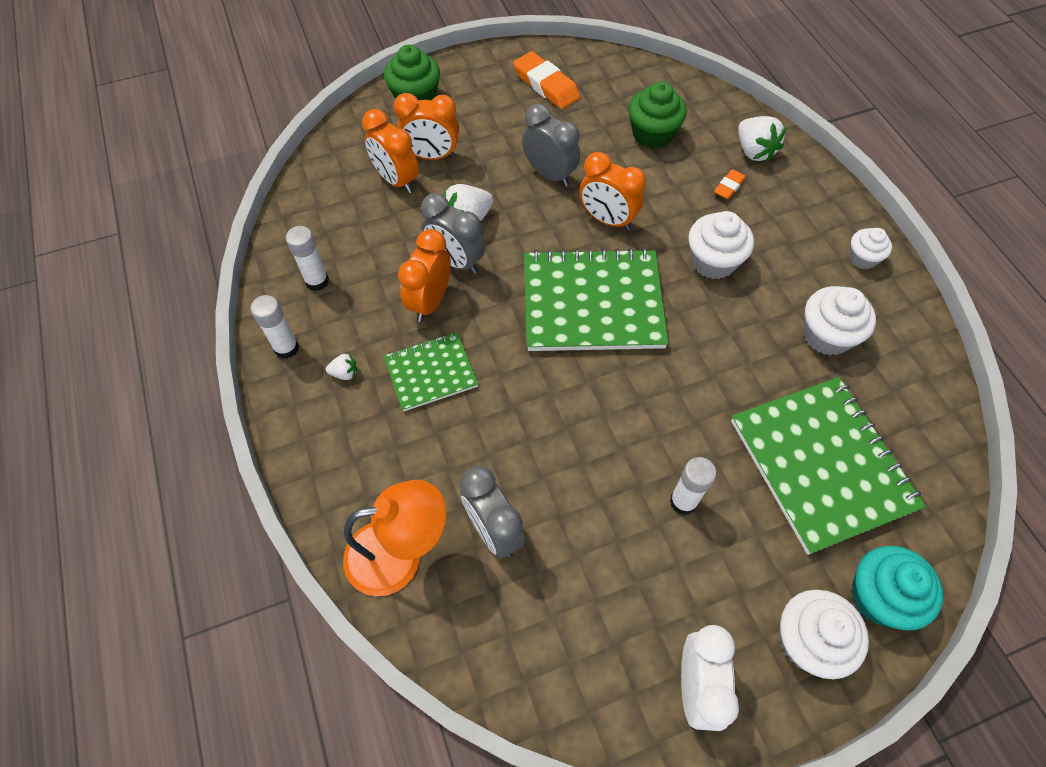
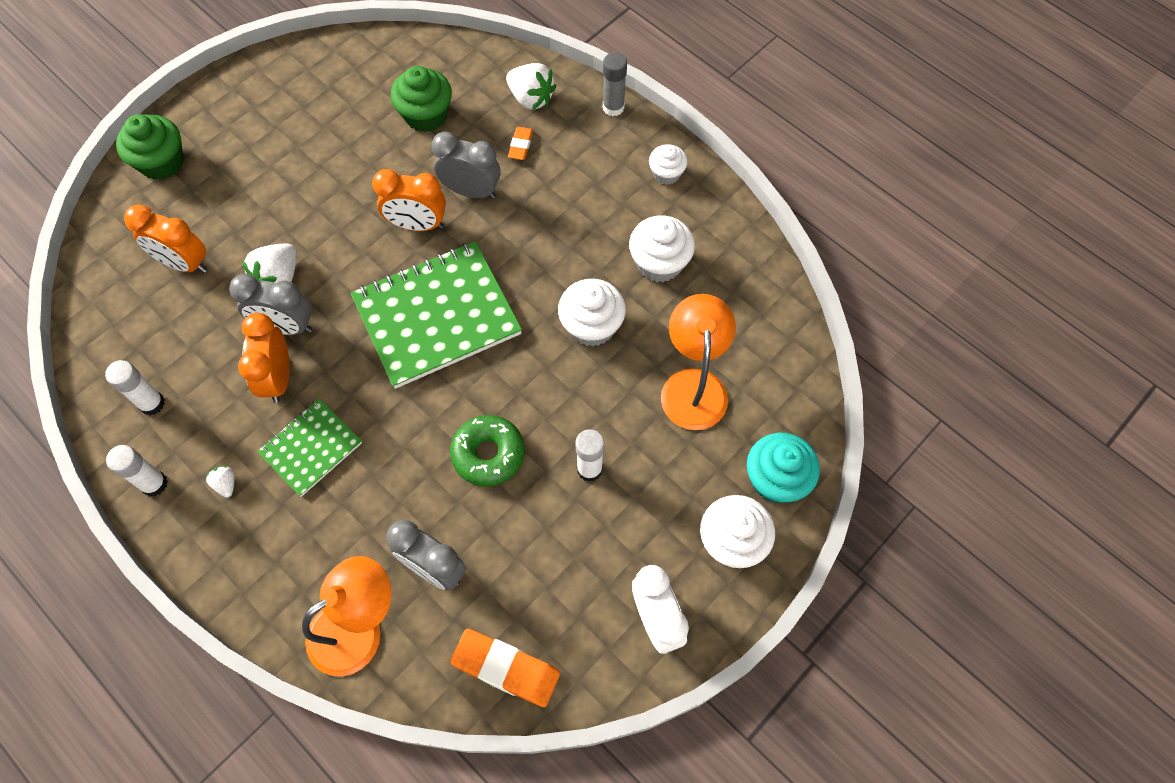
camera: 25 degrees left, 5 degrees up
(344, 373) = (226, 484): white strawberry -> white strawberry turned 90 degrees counterclockwise
(431, 156) = (209, 222): orange clock -> none
(546, 85) = (295, 98): orange eraser -> orange eraser (506, 668)
(549, 174) = (340, 197): grey clock -> grey clock (471, 191)
(589, 445) = (488, 454): none -> green donut
(713, 261) = (533, 229): white cupcake -> white cupcake (591, 326)
(821, 464) = (693, 385): green notebook -> orange lamp
(830, 184) = (613, 107): none -> grey glue stick

